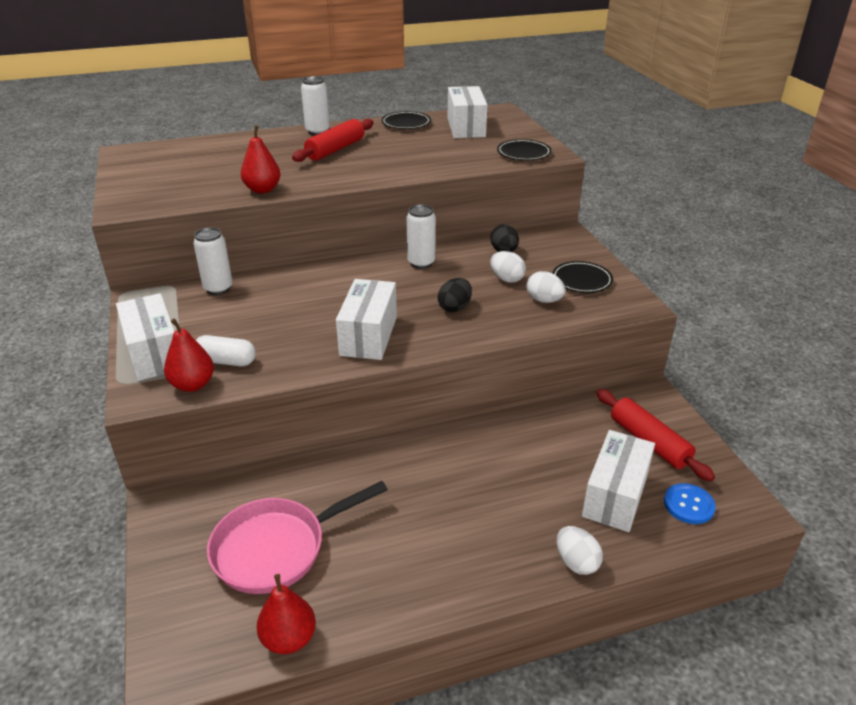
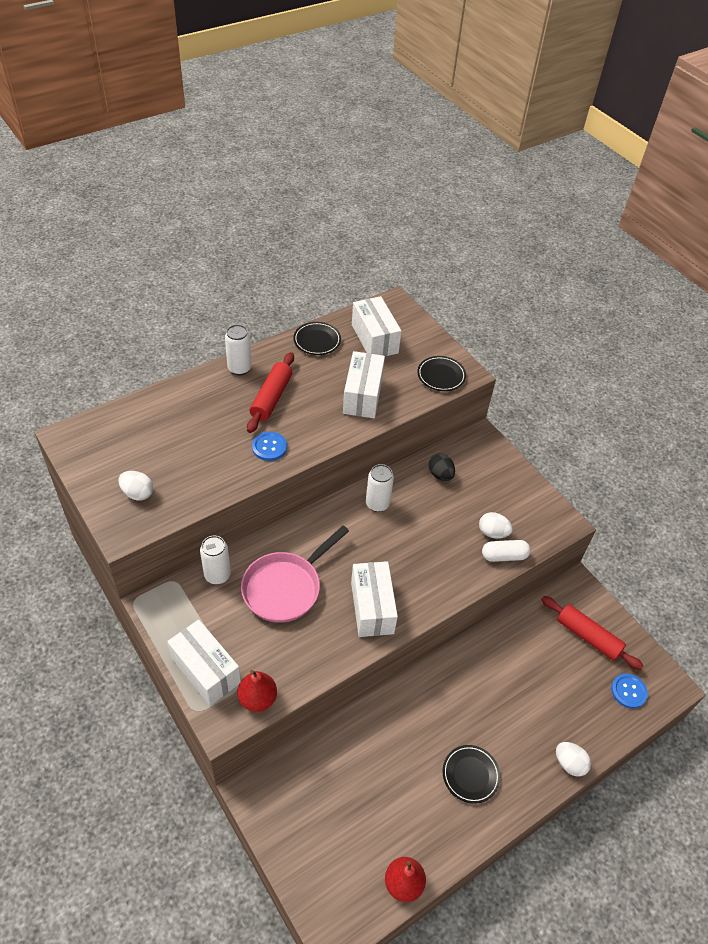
camera: 20 degrees left, 15 degrees up
(226, 361) = (271, 665): white capsule -> white capsule (504, 556)
(262, 190) = (236, 477): red pear -> none
(276, 548) = (360, 809): pink pan -> pink pan (285, 587)
(310, 176) = (269, 447): none -> blue button
(455, 308) = (426, 557): black egg -> none
(506, 279) = (455, 511): white egg -> white egg (137, 493)
(581, 280) = (514, 501): black plate -> black plate (470, 775)
(615, 495) = (578, 695): white box -> white box (362, 395)

